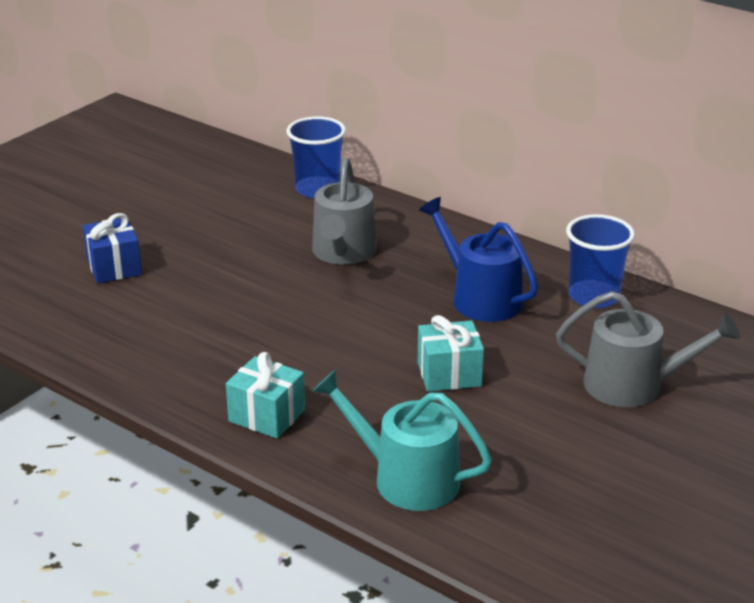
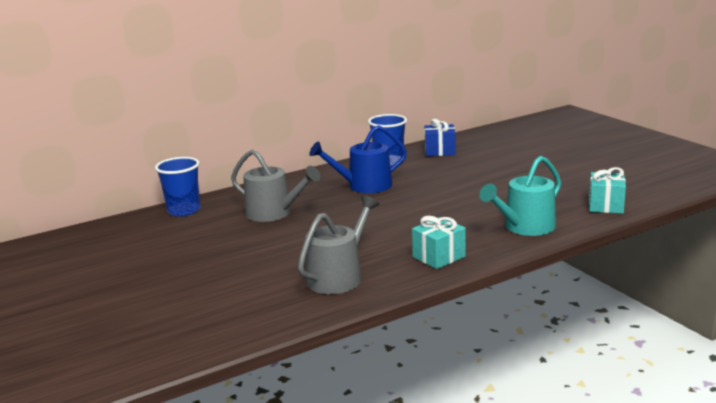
camera: 65 degrees left, 10 degrees down
(114, 267) = (201, 290): blue gift -> blue gift (440, 151)
(449, 374) = (434, 203): turquoise gift -> turquoise gift (605, 205)
(633, 385) = (476, 167): grey watering can -> grey watering can (338, 276)

